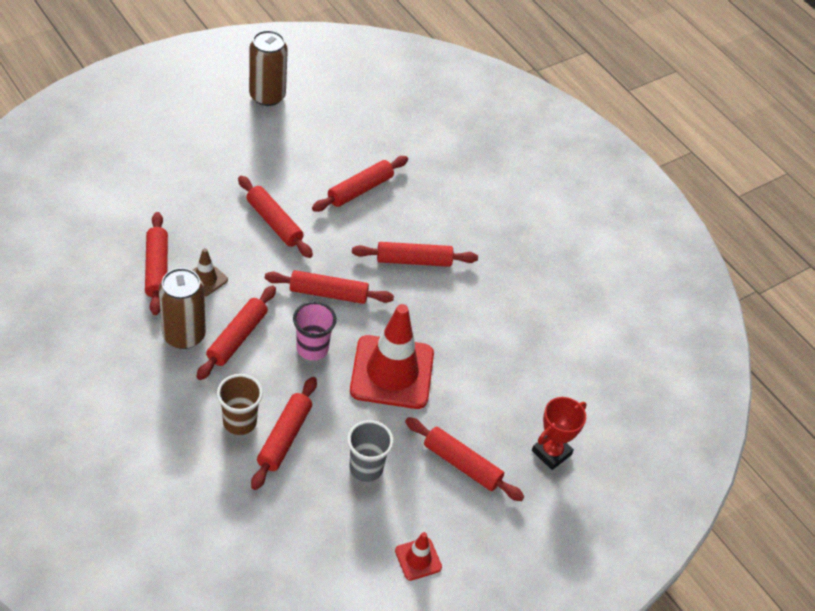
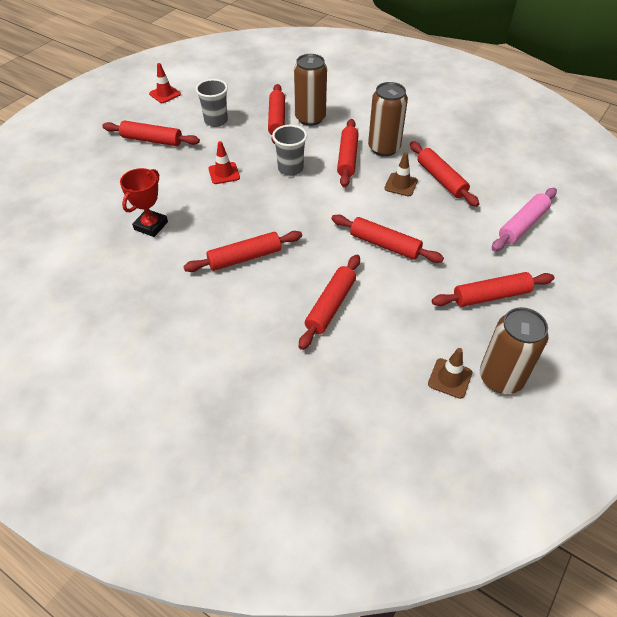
camera: 165 degrees right, 0 degrees up
(126, 190) = (522, 225): none -> pink rolling pin
(239, 422) = (310, 118): brown cup -> brown can
(304, 109) = (450, 378): none -> brown traffic cone
(312, 349) = (290, 168): pink cup -> grey cup
(328, 293) = (302, 207): red rolling pin -> red rolling pin (491, 296)
(392, 372) = (224, 173): red traffic cone -> red traffic cone, size x0.45
(551, 452) = (87, 164): red trophy -> red trophy (151, 226)

